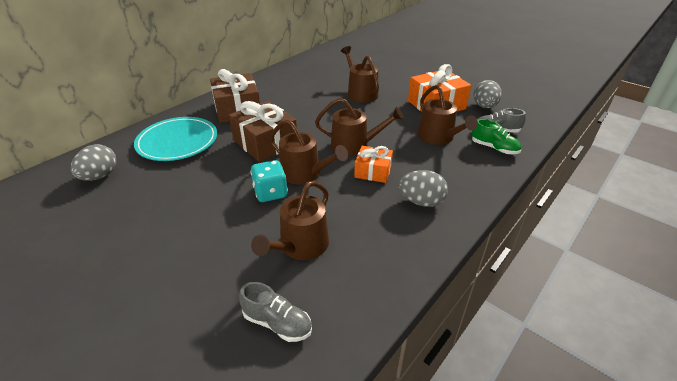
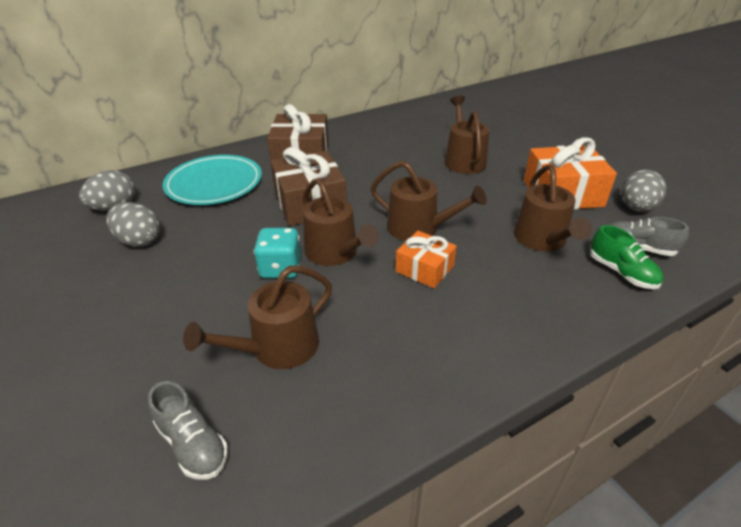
camera: 20 degrees right, 0 degrees up
(421, 202) = (470, 327): grey egg -> grey egg (139, 241)

